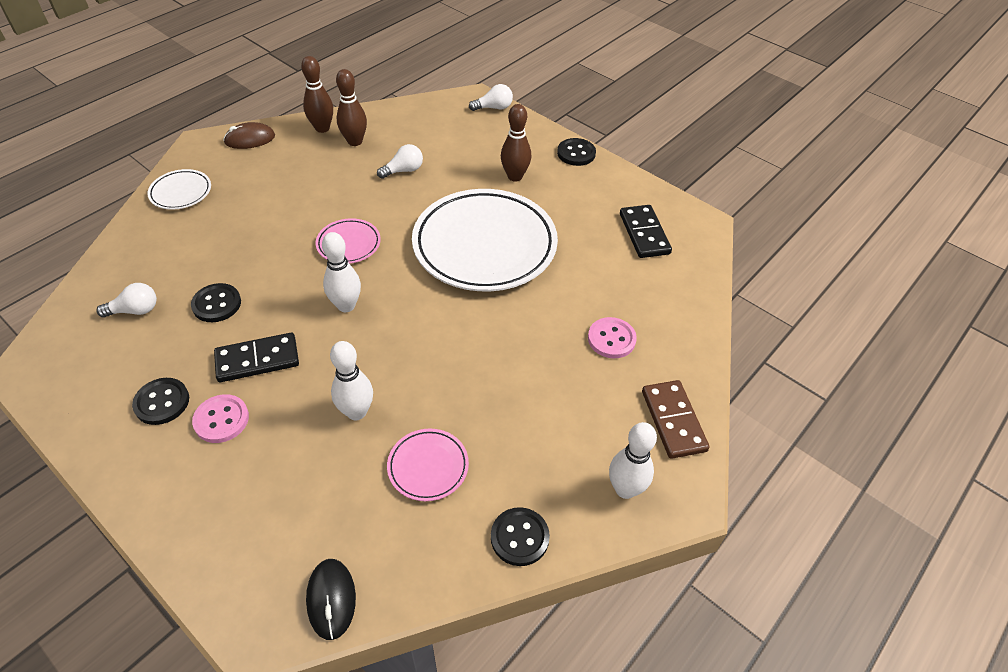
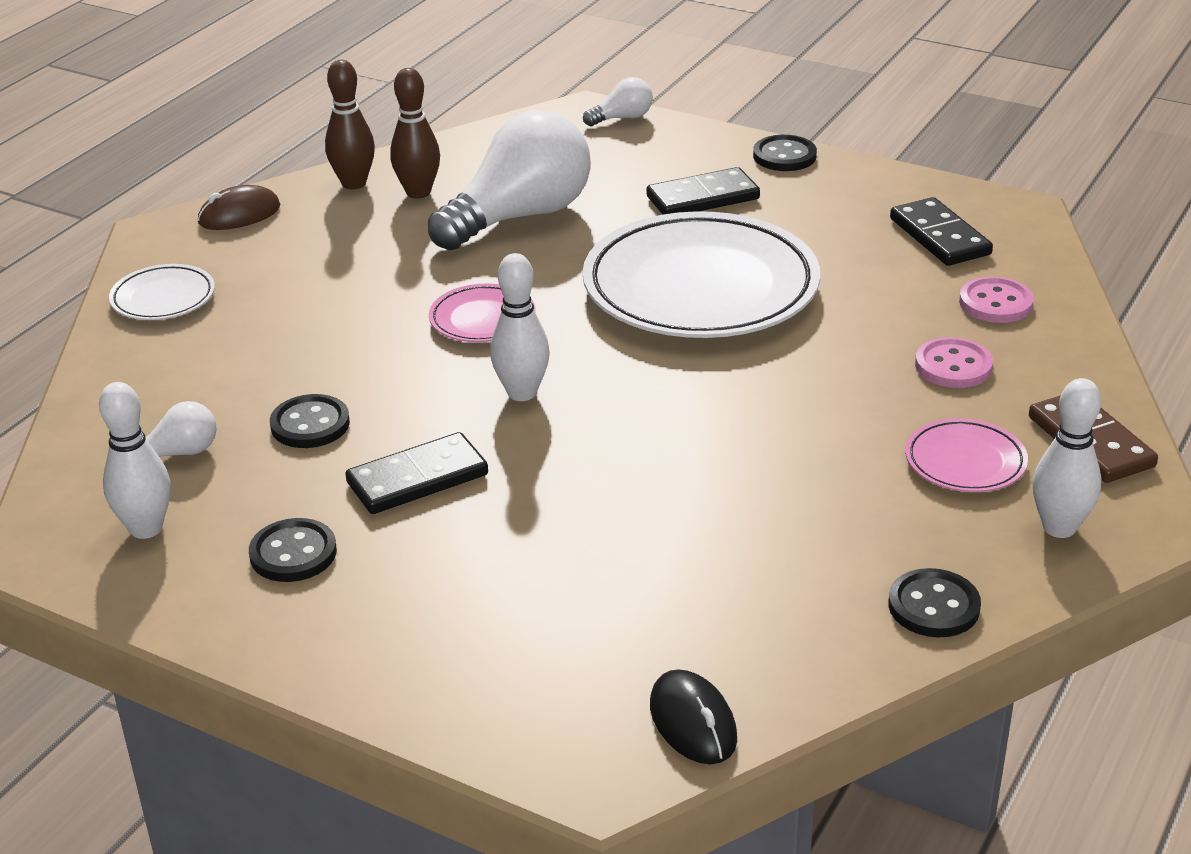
camera: 10 degrees left, 15 degrees down
(221, 420) = (402, 557): pink button -> pink button (995, 303)
(356, 412) = (610, 512): white bowling pin -> white bowling pin (146, 528)
(403, 170) = (519, 217): white light bulb -> white light bulb, size x2.31
(428, 467) = (755, 554): pink plate -> pink plate (965, 462)
(515, 176) = (703, 198): brown bowling pin -> black domino

